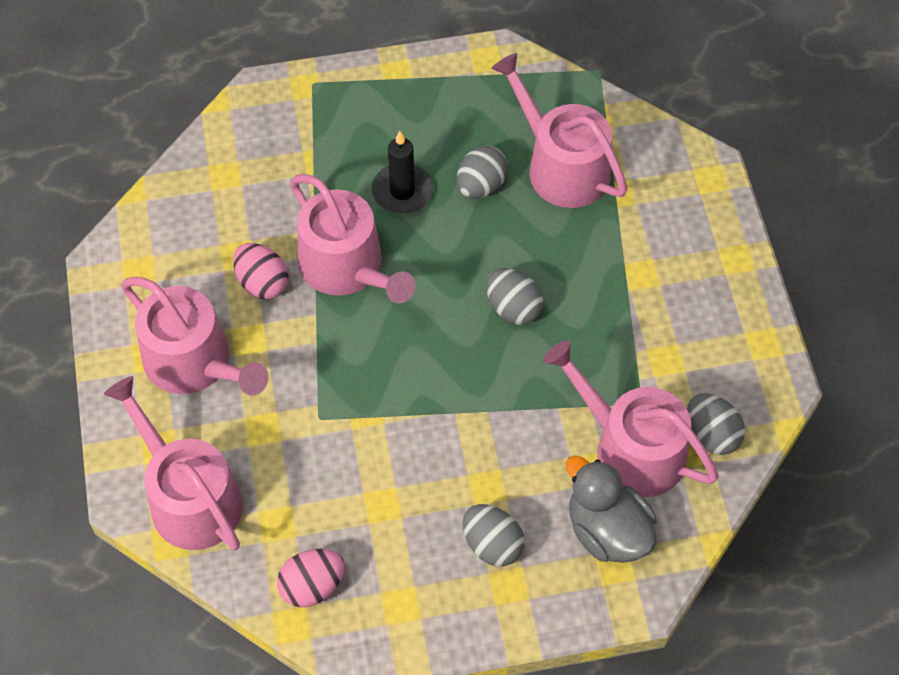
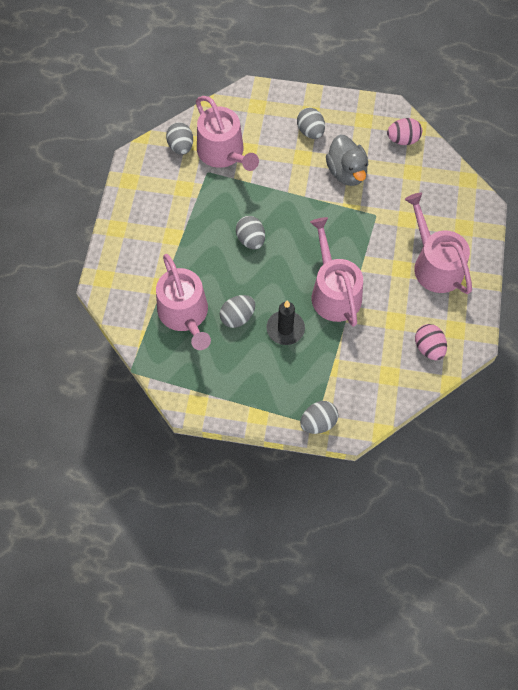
camera: 160 degrees left, 5 degrees up
(189, 496) = (453, 197): pink watering can -> none
(262, 283) = (385, 298): pink egg -> pink egg (428, 348)
(308, 86) = (318, 422): none -> grey egg
(607, 530) = (253, 121): grey duck -> grey duck (346, 172)

